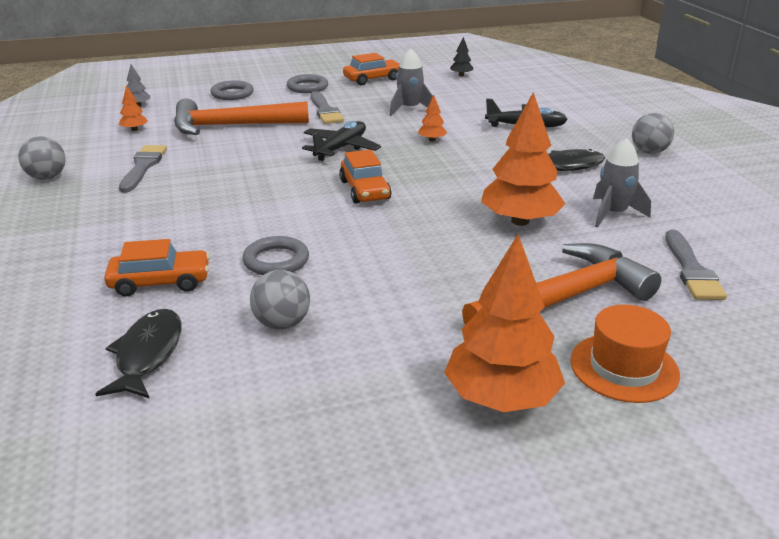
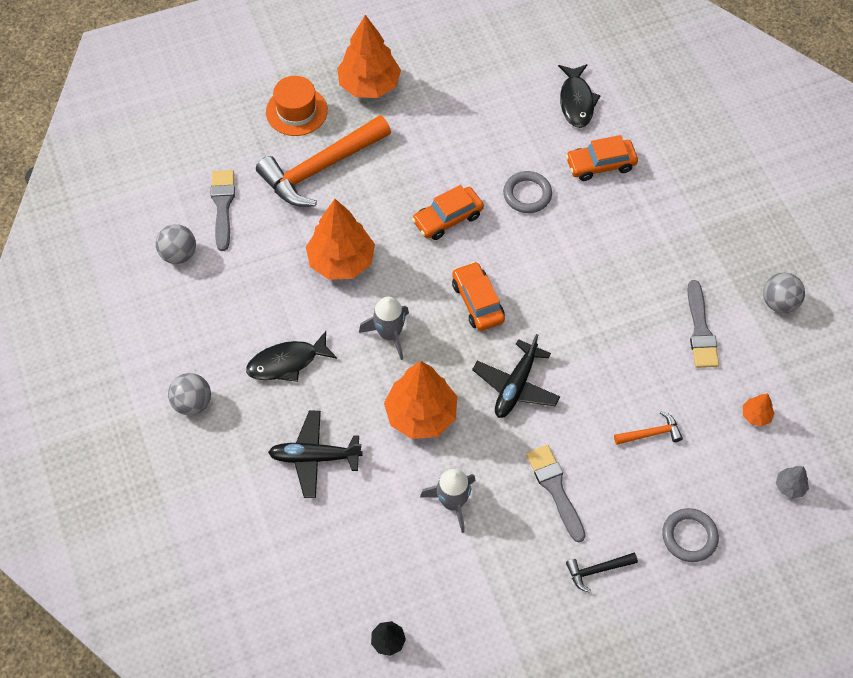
camera: 175 degrees right, 30 degrees up
(232, 126) = (651, 433): orange hammer -> orange hammer, size x0.43
(282, 323) = (504, 132): grey ball -> grey ball (179, 254)
(307, 87) = (597, 570): grey ring -> black hammer
(373, 79) = (513, 612): orange car -> orange car (447, 218)
(432, 140) = (421, 414): orange tree -> orange tree, size x2.29
(613, 214) = (261, 278): grey rocket -> grey rocket (389, 334)

